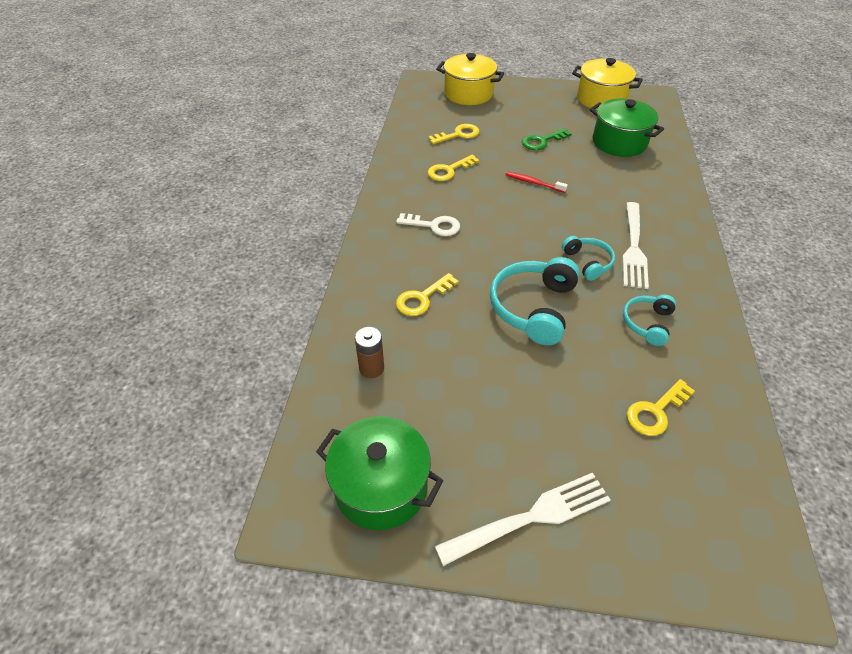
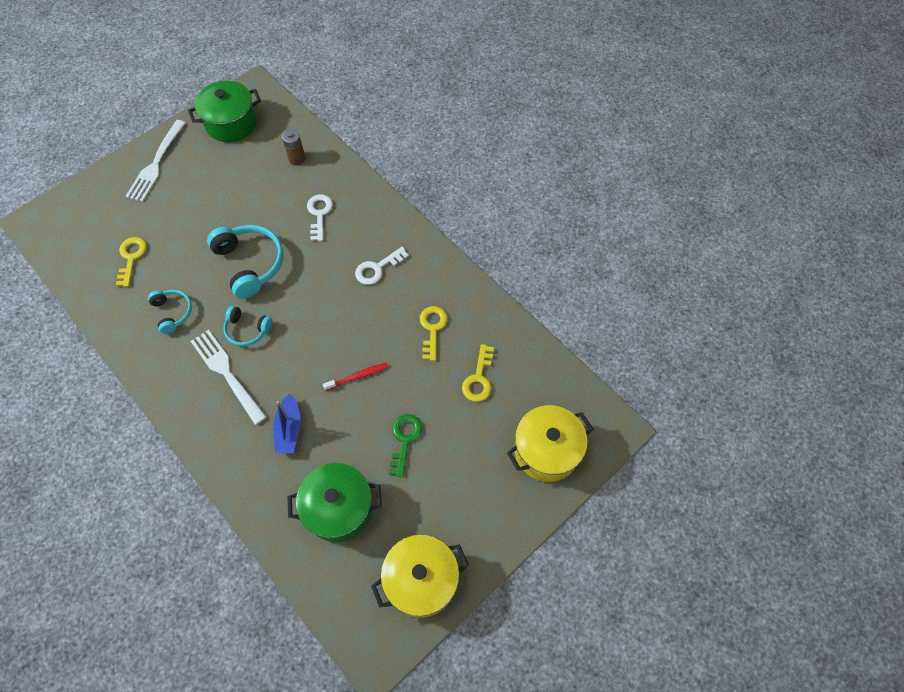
camera: 130 degrees right, 15 degrees up
(422, 298) = (319, 214): yellow key -> white key
(614, 190) = (289, 429): none -> blue boat

